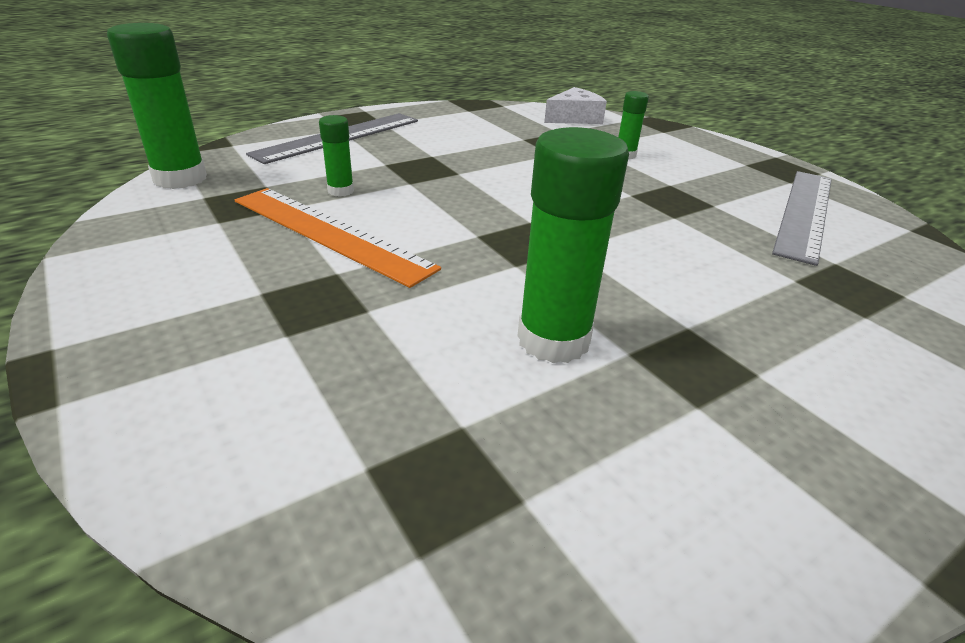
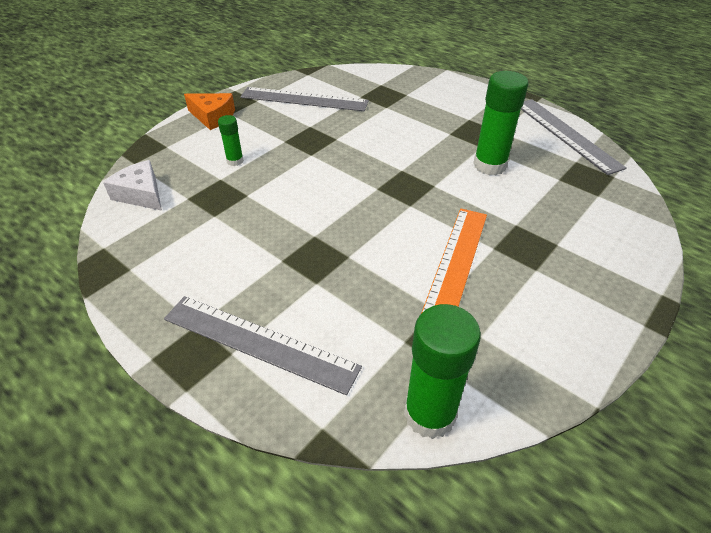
camera: 105 degrees left, 10 degrees up
(340, 191) = (387, 289): green glue stick -> none
(676, 551) = (565, 134): none -> grey ruler
(735, 154) = (212, 117): none -> orange cheese

